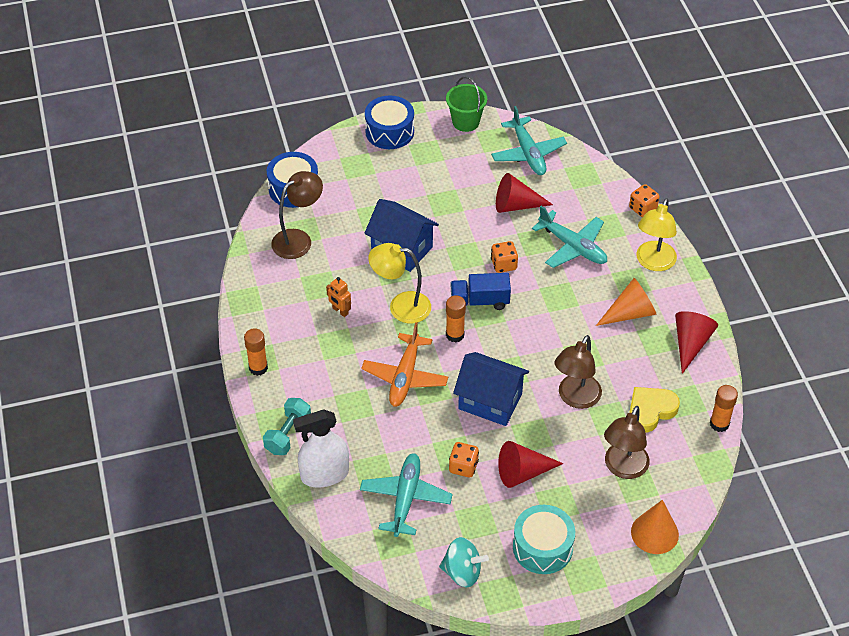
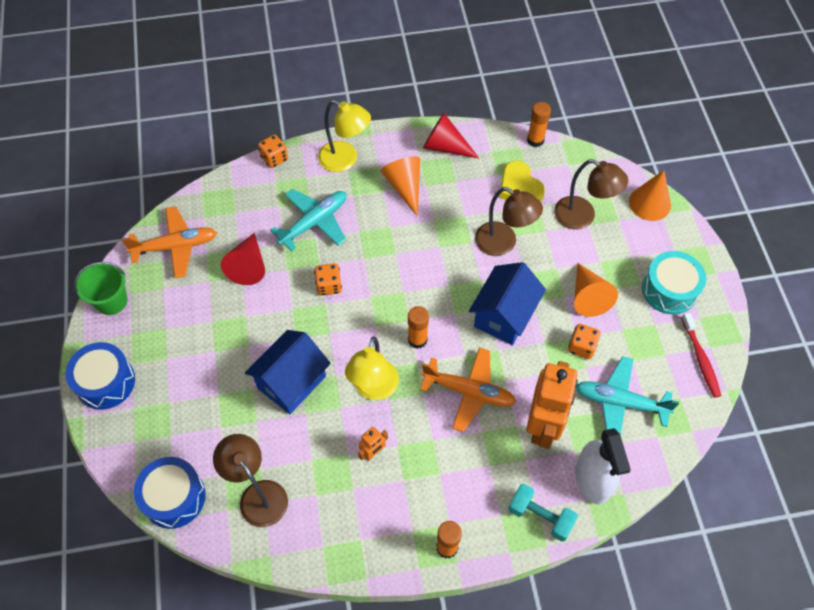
camera: 85 degrees left, 10 degrees up
(376, 435) = (543, 425): none -> orange robot
(462, 572) = (700, 358): turquoise spinning top -> red toothbrush
(479, 301) = (375, 312): blue truck -> none
(523, 472) = (588, 297): red cone -> orange cone
(528, 153) = (176, 246): turquoise plane -> orange plane

